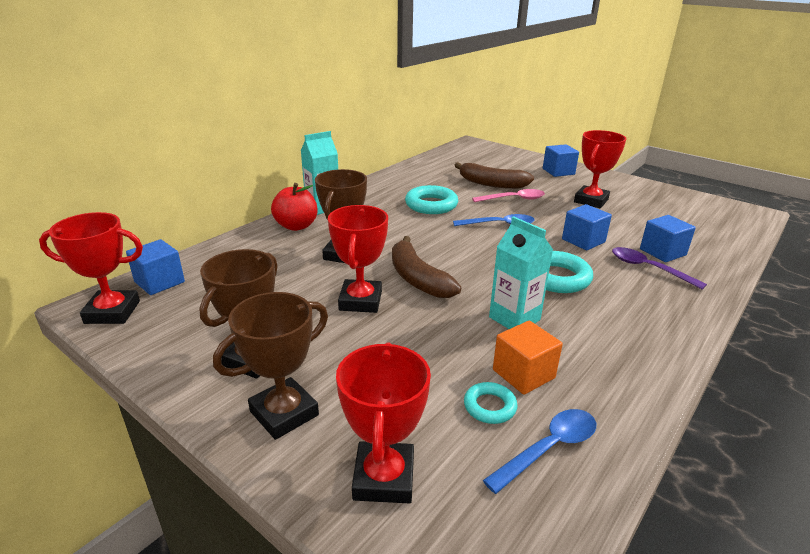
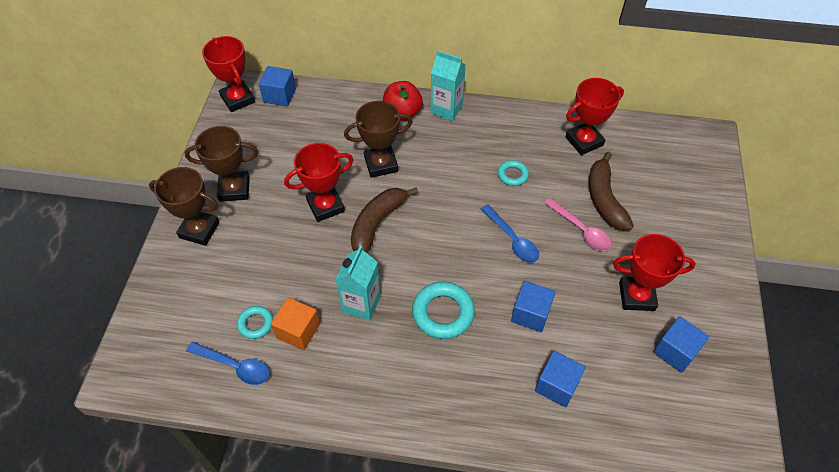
camera: 60 degrees right, 25 degrees up
(384, 478) = (176, 297): red trophy -> red trophy (584, 141)
(431, 205) = (512, 175): turquoise ring -> turquoise ring, size x0.57
(558, 171) = (697, 244): blue cube -> blue cube (675, 351)
(648, 268) = (511, 379): purple spoon -> none

